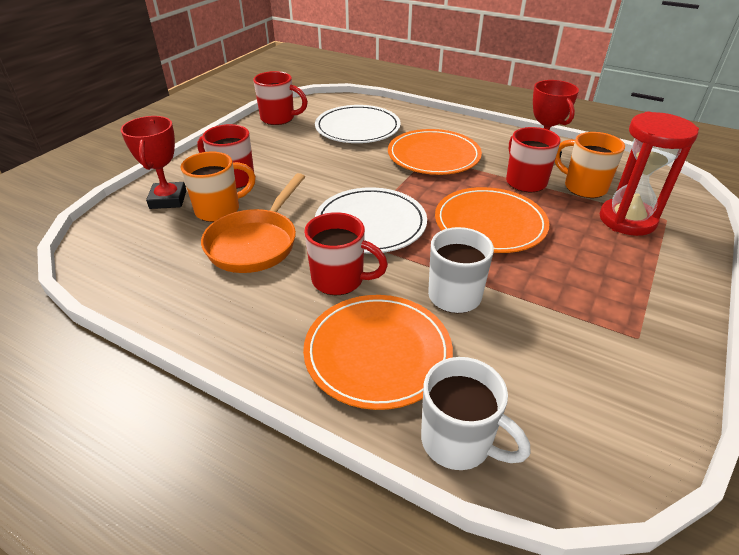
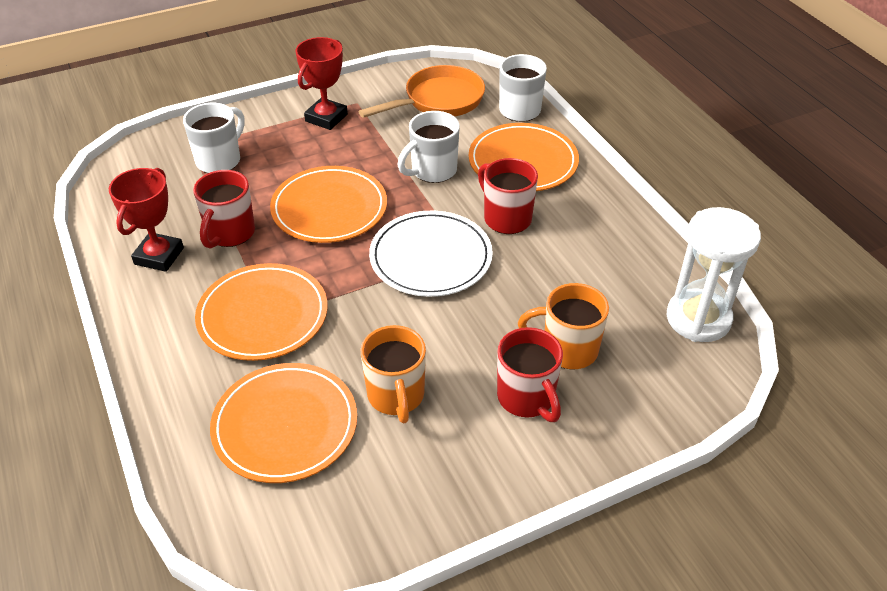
camera: 145 degrees left, 5 degrees up
(114, 269) = (698, 318): none -> white hourglass
(168, 199) = (620, 398): red trophy -> red trophy (326, 118)
(255, 243) = (553, 287): orange pan -> orange pan (439, 101)
(279, 119) = (371, 524): red mug -> none
(357, 128) = (285, 425): white plate -> orange plate
(583, 187) = (192, 202): orange mug -> orange mug (396, 396)
(627, 220) = (220, 160): red hourglass -> white mug

